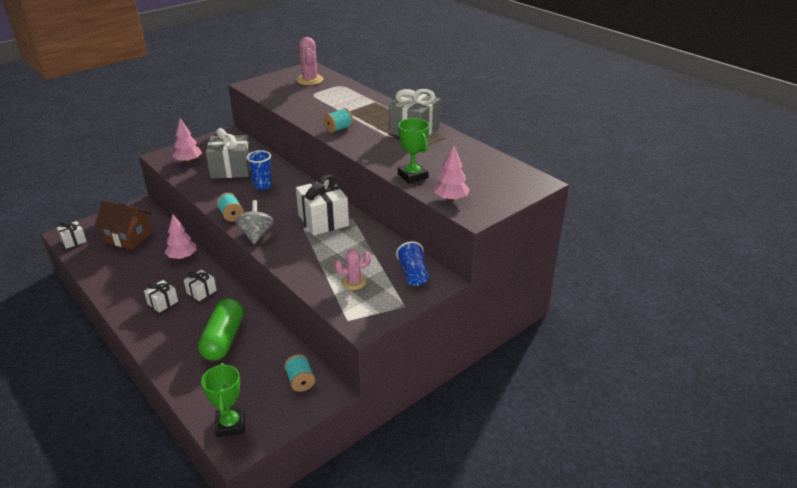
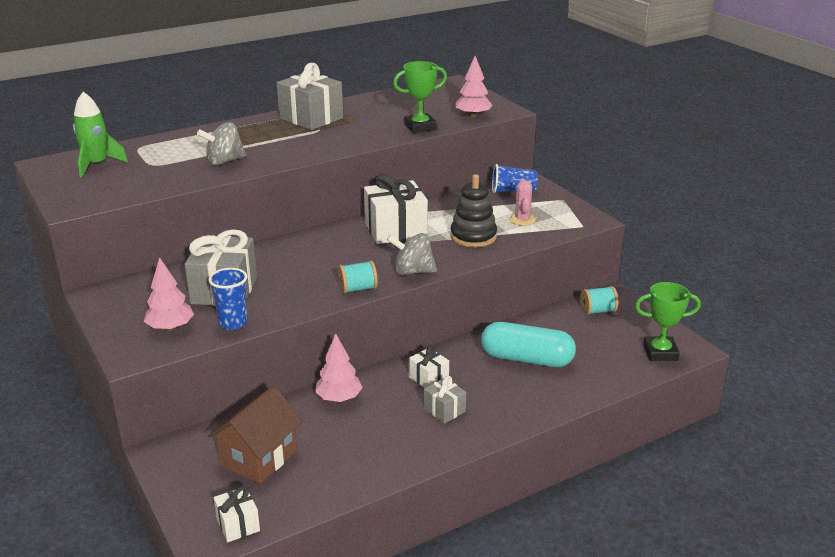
camera: 80 degrees left, 5 degrees down
(163, 302) = (444, 410): white gift -> grey gift
(223, 339) = (526, 359): green capsule -> turquoise capsule
(262, 185) = (288, 266): blue cup -> blue cup (233, 323)
(310, 80) = (96, 165): pink cactus -> green rocket
(317, 258) = (473, 236): none -> black stacking toy
(322, 113) = (224, 161): none -> grey spinning top
(338, 129) = (280, 154): turquoise spool -> none

